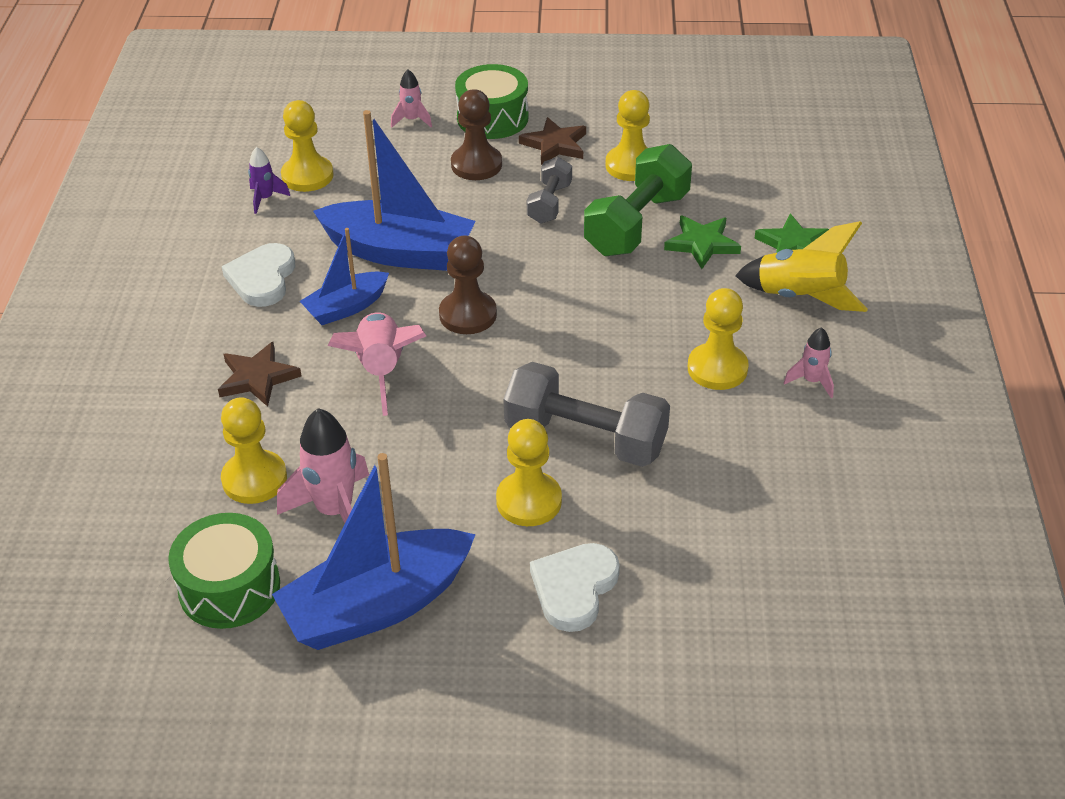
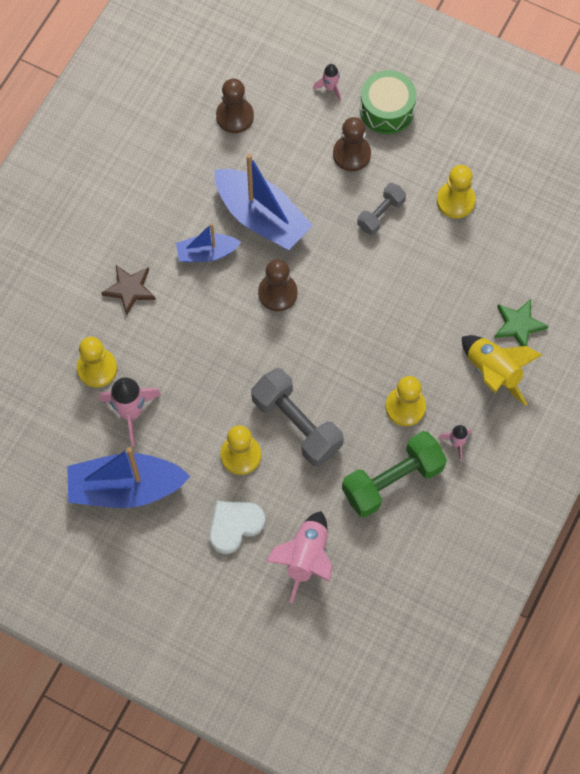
camera: 25 degrees right, 25 degrees up
(229, 587) = (54, 439): green drum -> none
(262, 278) = (166, 204): white heart -> none
(265, 199) = (198, 128): purple rocket -> none
(307, 176) = (235, 116): yellow pawn -> brown pawn
(381, 371) = (204, 317): pink rocket -> pink rocket (305, 558)
(555, 145) = (415, 157): brown star -> none
(637, 224) = (427, 259): green dumbbell -> green dumbbell (392, 480)
(702, 244) = (459, 297): green star -> none

